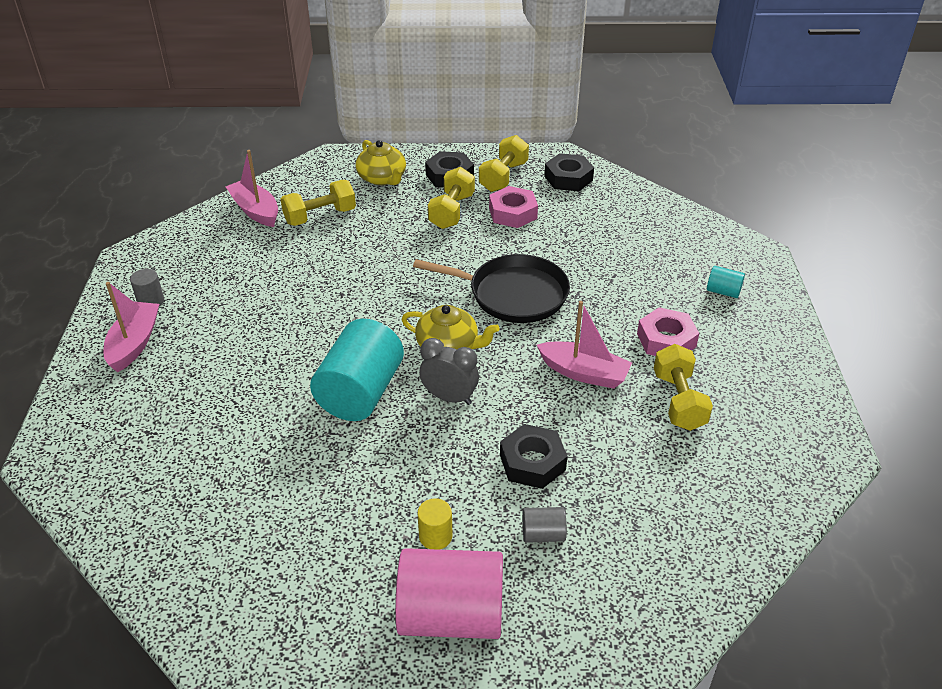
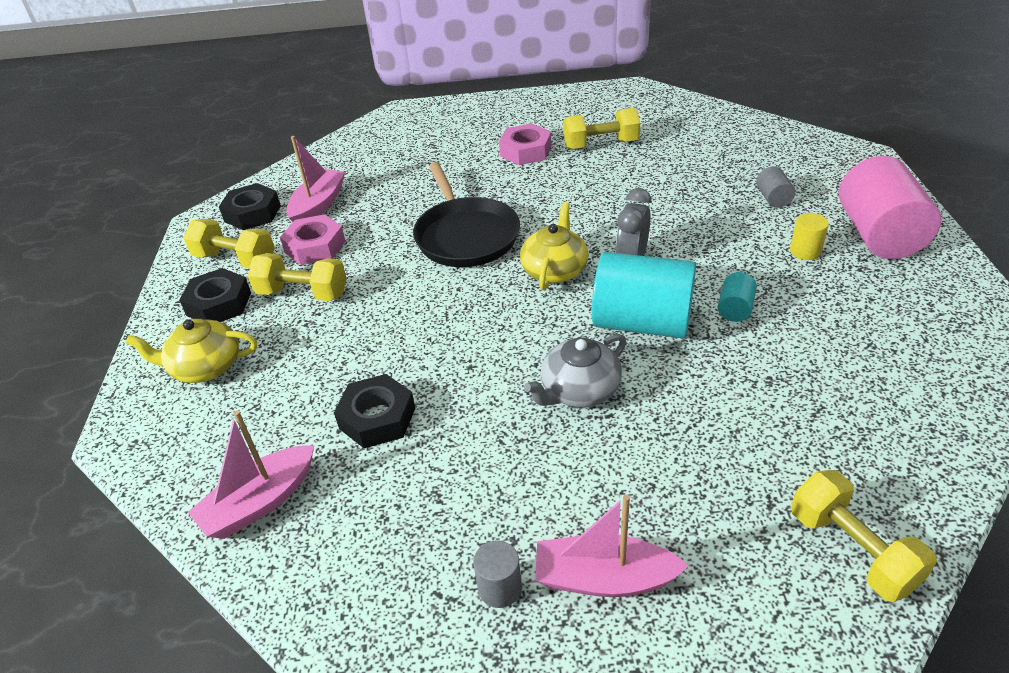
camera: 90 degrees left, 0 degrees up
(295, 347) = (579, 390): none -> grey teapot
(320, 216) = (291, 418): yellow dumbbell -> yellow dumbbell (852, 550)
(382, 178) = (205, 367): yellow teapot -> yellow teapot turned 150 degrees counterclockwise
(513, 294) = (465, 235): black pan -> black pan turned 150 degrees clockwise
(532, 462) = (697, 208): black nut -> black nut (377, 418)
(584, 373) = (577, 189): pink boat -> pink boat (318, 206)
(723, 291) = (457, 126): turquoise cylinder -> turquoise cylinder (735, 309)

